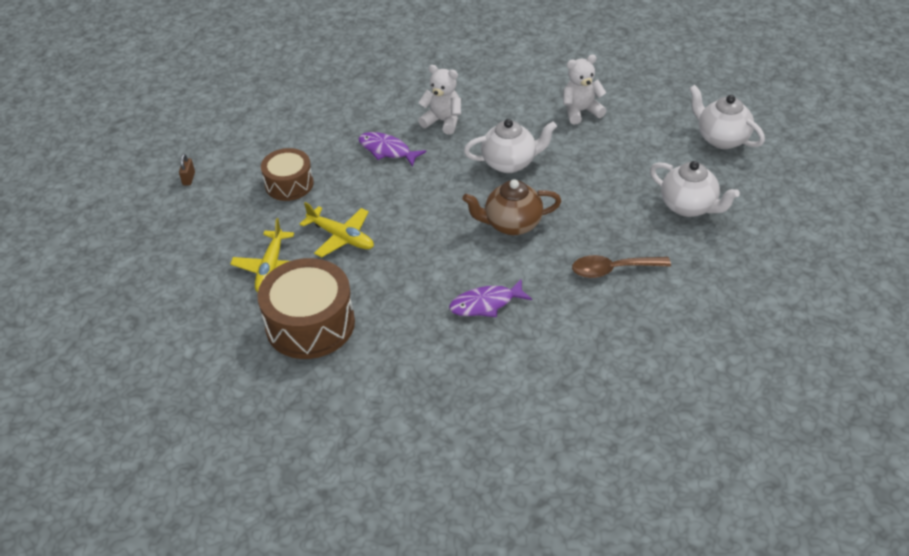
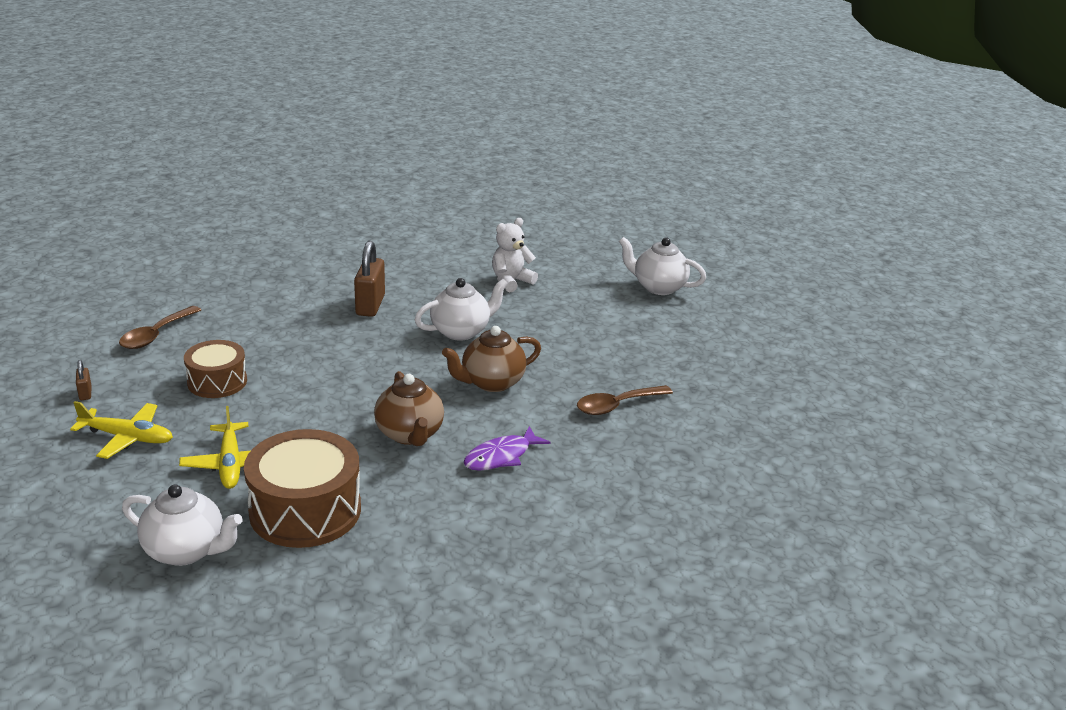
camera: 25 degrees left, 15 degrees down
(259, 127) = (156, 335): none -> brown spoon
(341, 237) = (303, 421): yellow plane -> yellow plane (127, 437)
(387, 150) = (320, 337): purple fish -> none
(420, 266) = (410, 434): none -> brown teapot
(443, 121) = (370, 305): white teddy bear -> brown padlock
(689, 206) = (660, 343): white teapot -> white teapot (186, 551)

